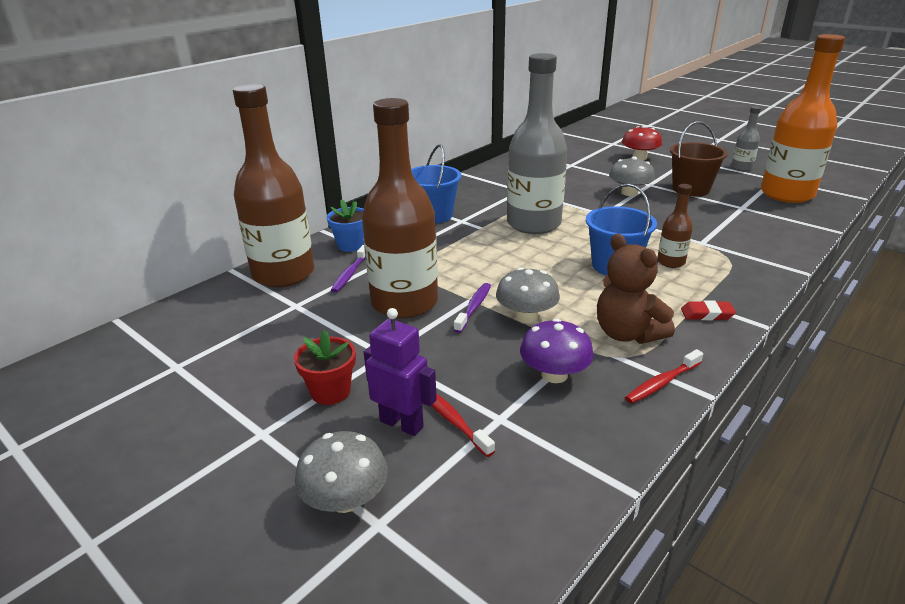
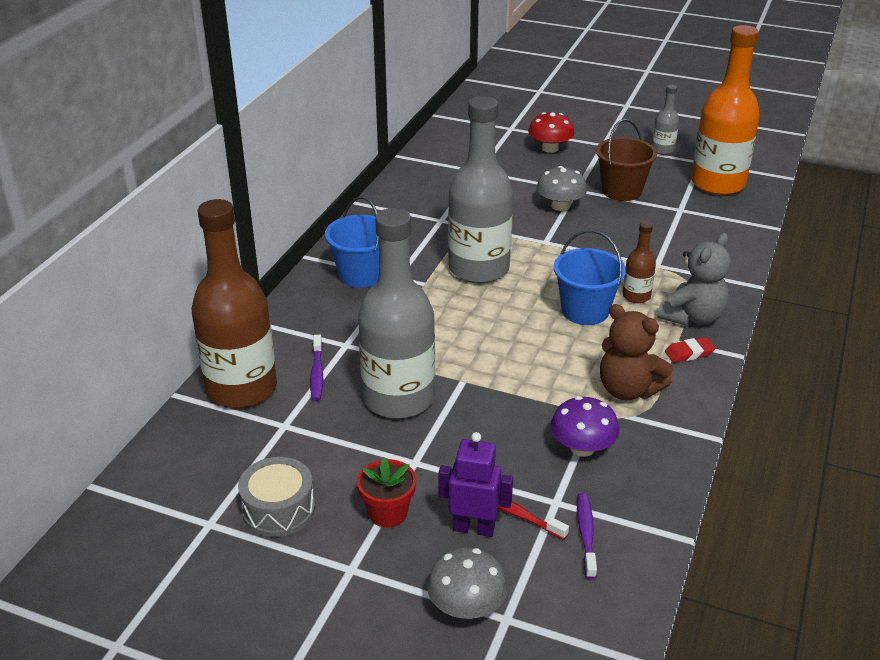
camera: 20 degrees left, 5 degrees up
(240, 368) = (278, 509): none -> grey drum
(351, 245) = (292, 334): blue flower pot -> none
(404, 303) = (398, 398): brown bottle -> grey bottle
(474, 307) = (472, 389): purple toothbrush -> purple toothbrush (586, 534)
(526, 316) = (527, 389): grey mushroom -> none
(661, 383) = (676, 435): red toothbrush -> none
(722, 286) = (692, 317): none -> grey teddy bear

